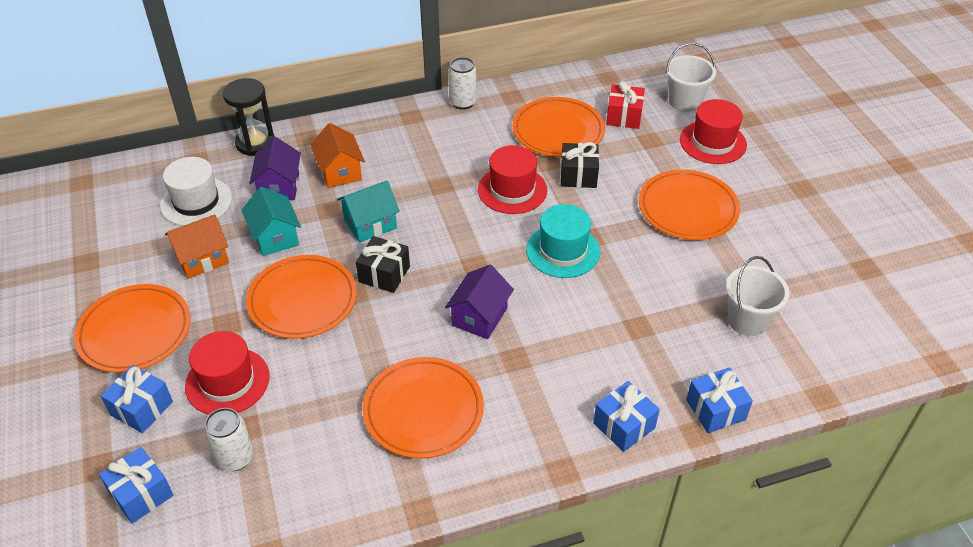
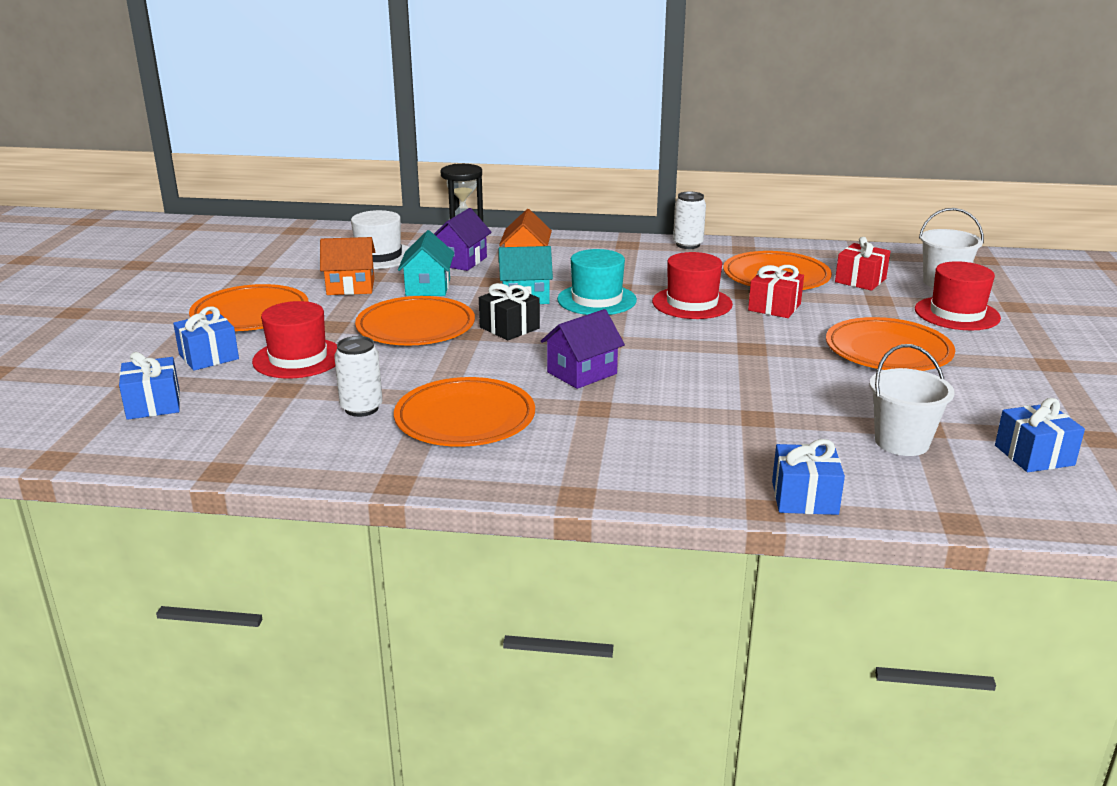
camera: 25 degrees right, 20 degrees down
(235, 458) = (256, 404): white can -> white can (361, 408)
(563, 251) = (713, 350): turquoise hat -> turquoise hat (597, 300)
(578, 175) = (774, 307): black gift -> red gift
(624, 425) = (678, 482): blue gift -> blue gift (1034, 455)

